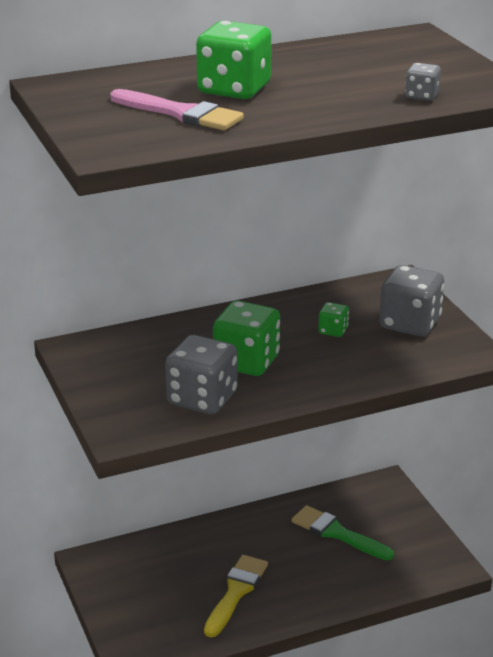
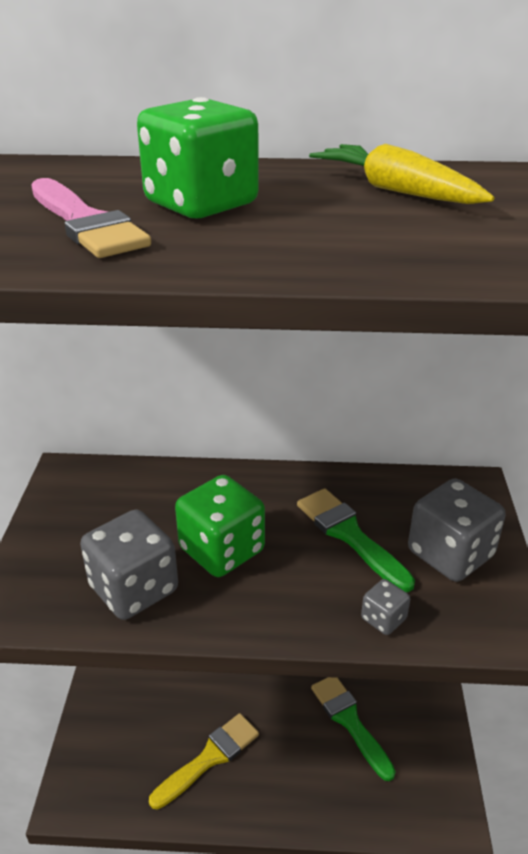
camera: 25 degrees right, 5 degrees up
(333, 331) = (350, 535): green dice -> green brush
(341, 61) = (396, 191): none -> yellow carrot
(421, 96) = (467, 261): grey dice -> grey dice (383, 619)

